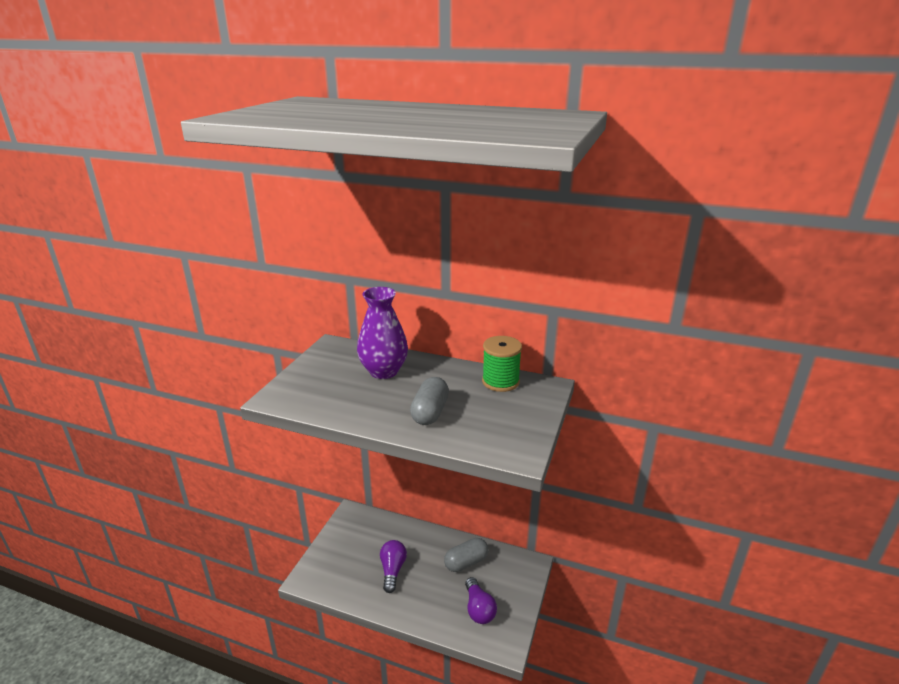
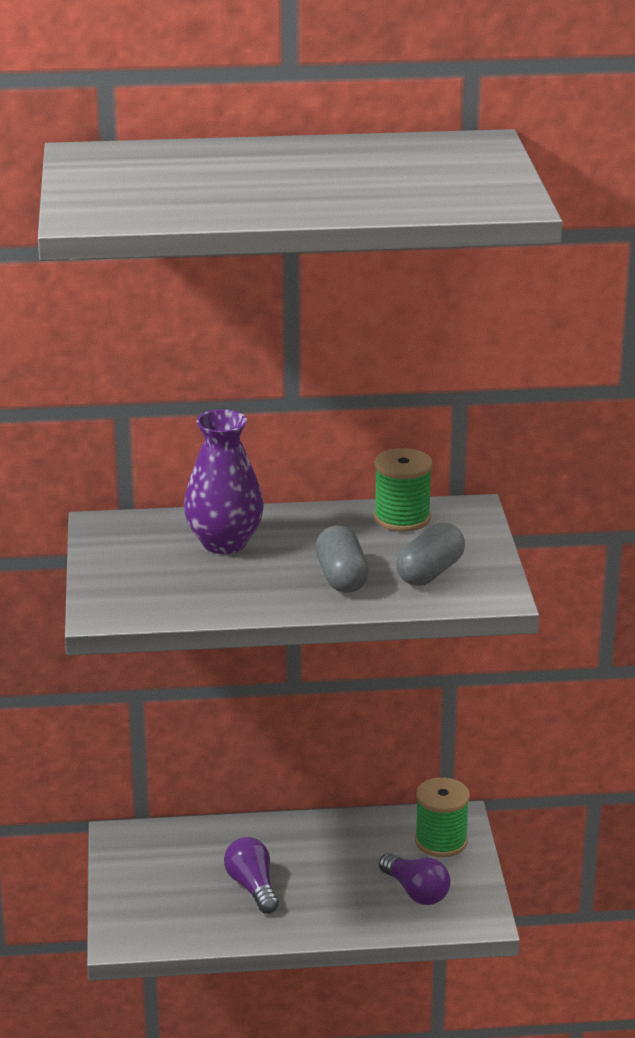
camera: 25 degrees left, 0 degrees up
(466, 562) = (359, 844): grey capsule -> grey capsule (430, 572)
(513, 577) = (441, 841): none -> green spool

